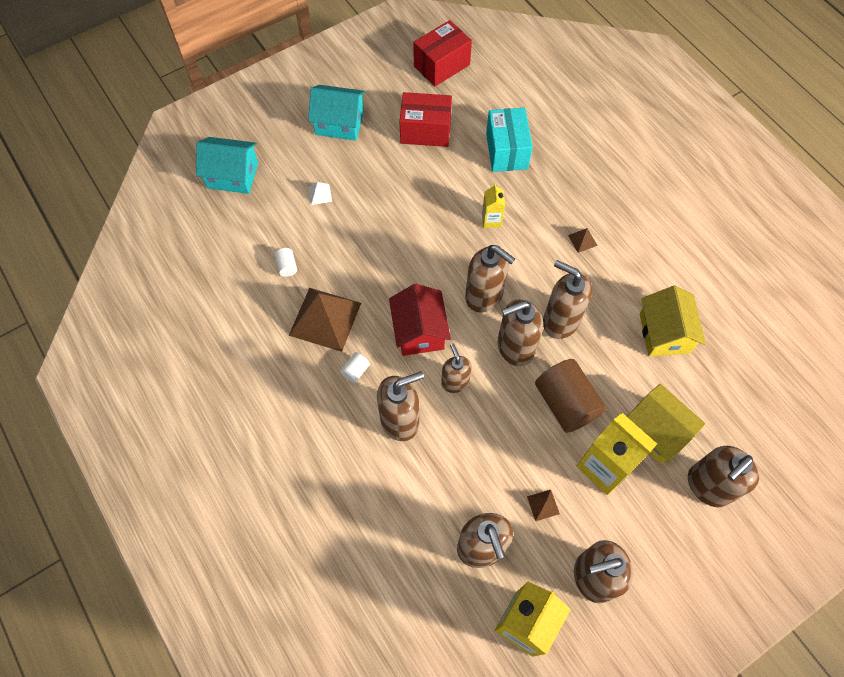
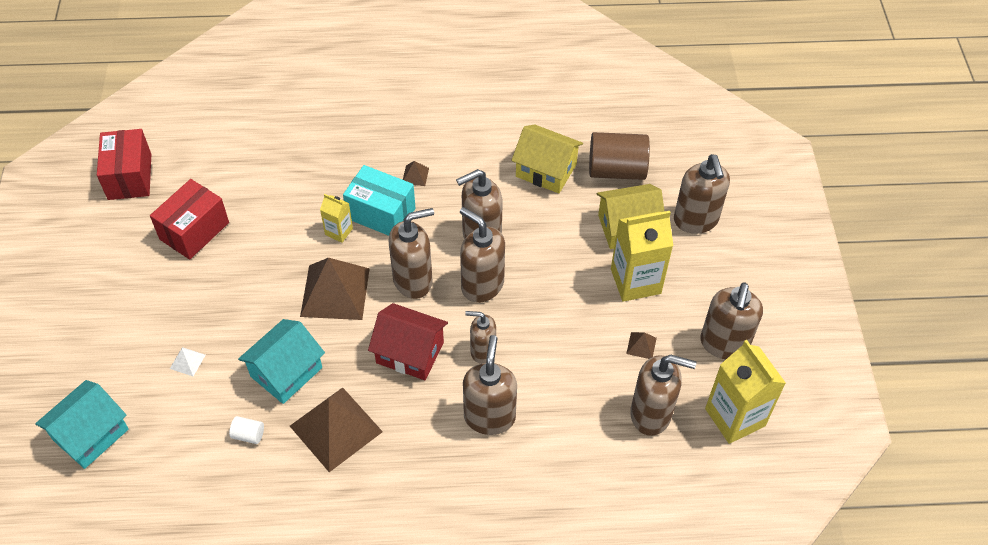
camera: 60 degrees left, 10 degrees down
(339, 123) = (116, 300): turquoise house -> turquoise house (286, 372)
(355, 371) = (412, 429): white cylinder -> none
(437, 249) = (335, 292): none -> brown pyramid
(506, 151) = (275, 179): turquoise box -> turquoise box (381, 213)
(515, 347) = (482, 285): brown soap dispenser -> brown soap dispenser turned 120 degrees clockwise
(566, 403) = (561, 276): brown cylinder -> brown cylinder (616, 170)

